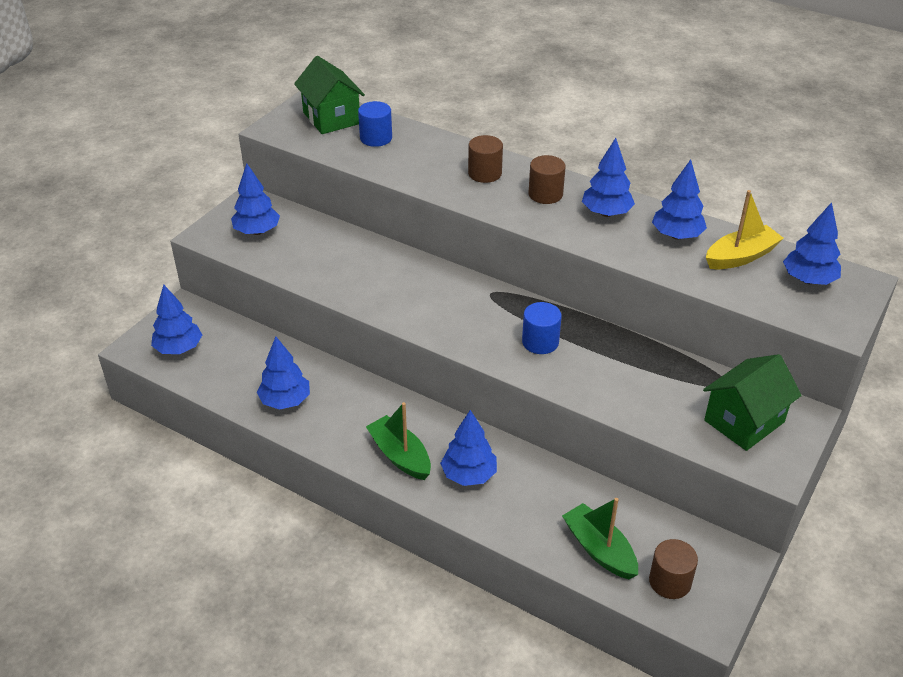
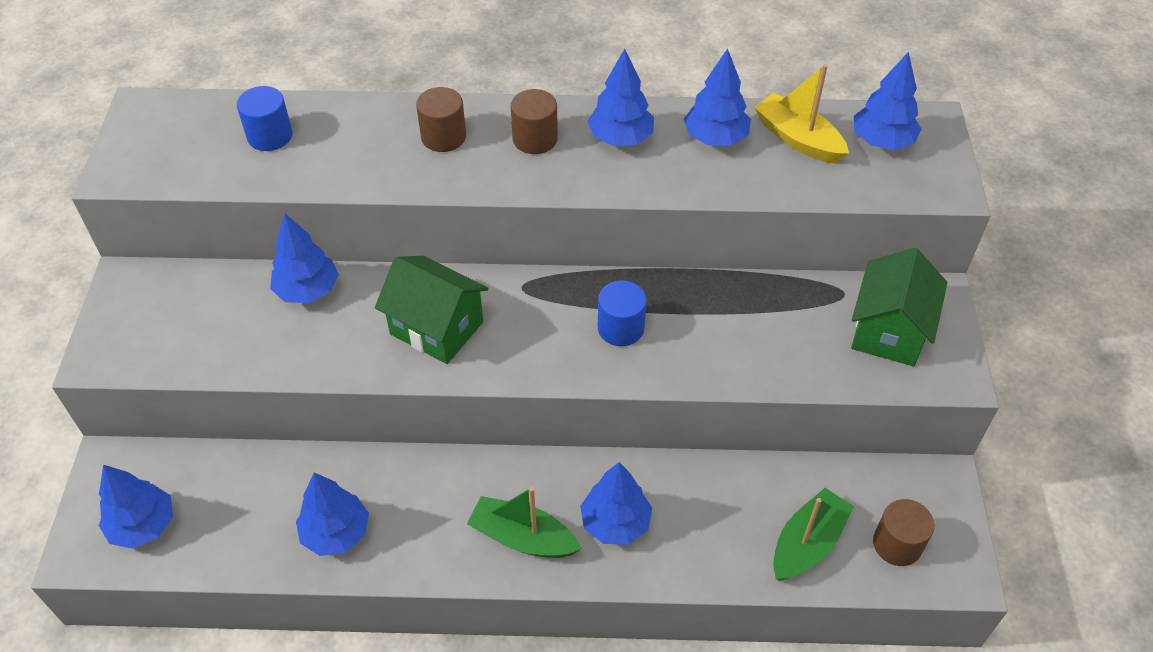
camera: 30 degrees left, 10 degrees up
(257, 231) = (168, 322): blue tree -> blue tree (308, 290)
(331, 118) = (188, 127): green house -> green house (436, 328)
(599, 549) = (807, 543): green boat -> green boat turned 105 degrees clockwise
(741, 257) = (798, 139): yellow boat -> yellow boat turned 75 degrees counterclockwise

